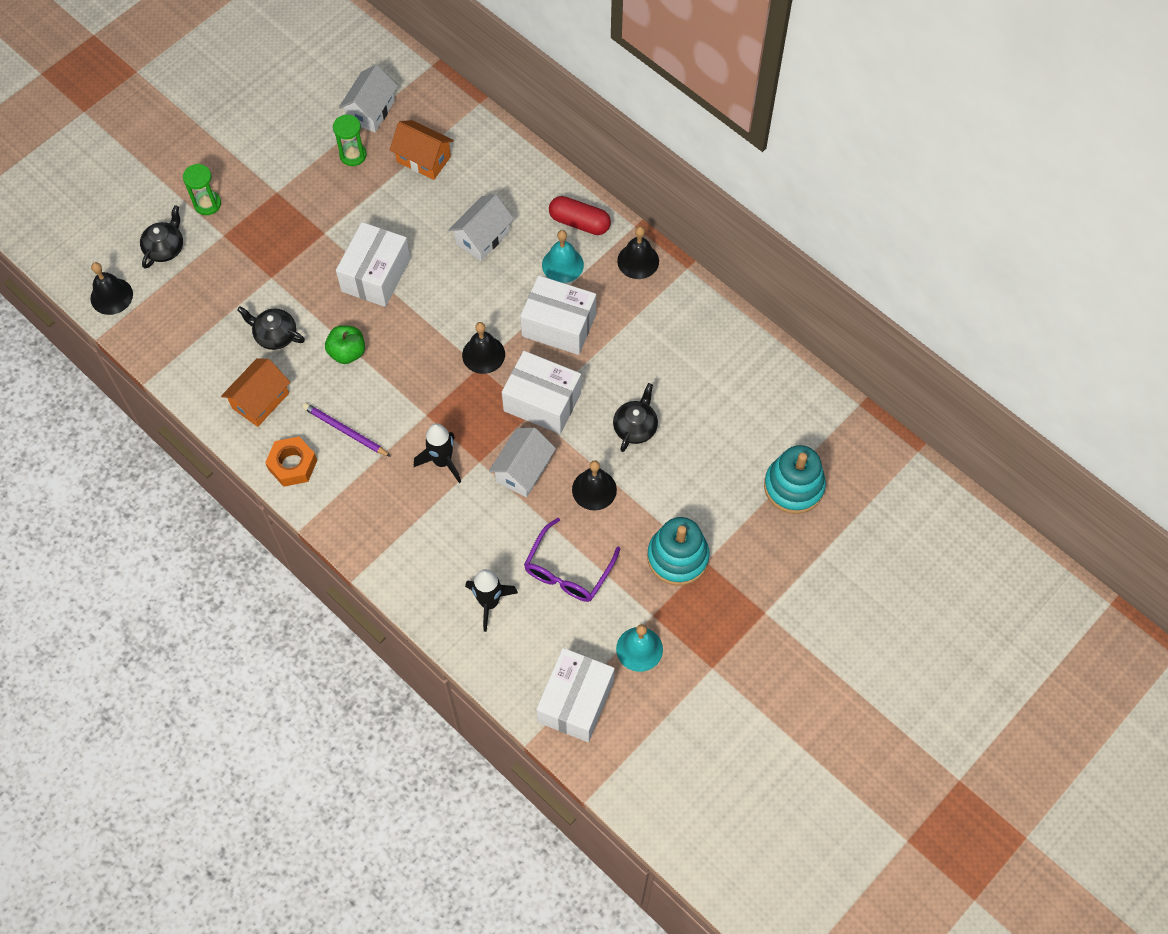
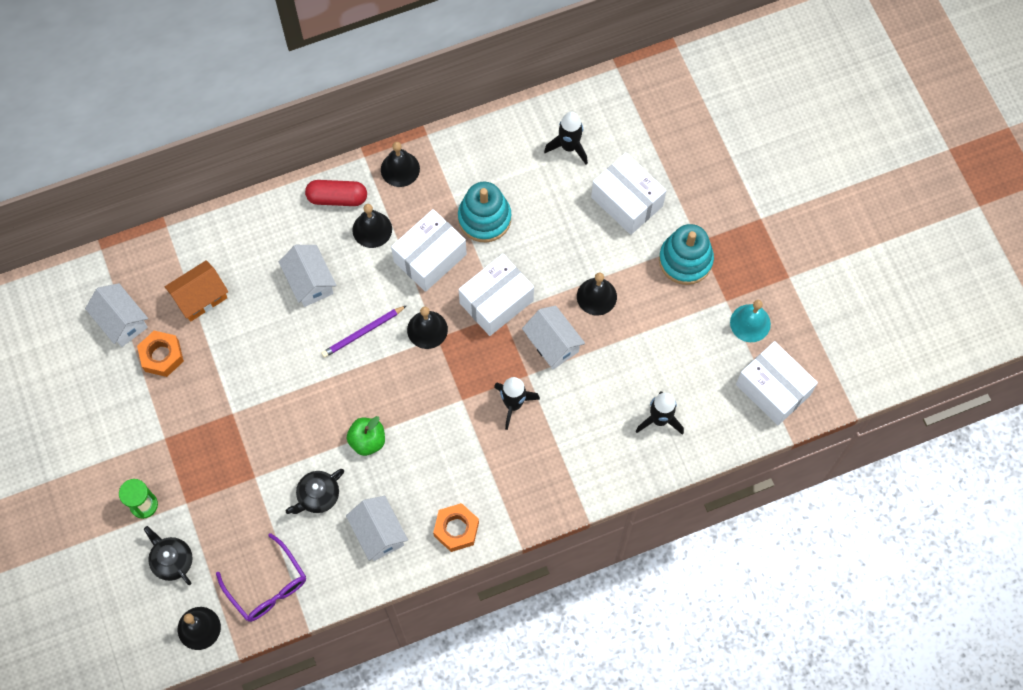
camera: 65 degrees left, 5 degrees up
(260, 400) = (378, 533): orange house -> white house
(345, 431) = (445, 472): purple pencil -> purple pencil (363, 333)
(353, 155) = (162, 356): green hourglass -> orange nut
(376, 275) = (301, 386): white box -> white box (627, 202)
(562, 264) = (372, 229): turquoise bell -> black bell
(568, 570) = (659, 347): purple glasses -> purple glasses (267, 586)
(579, 222) = (337, 198): red capsule -> red capsule turned 45 degrees clockwise
(635, 427) = (555, 240): black teapot -> none
(744, 397) = (569, 147): none -> black rocket
(793, 486) = (665, 148): turquoise stacking toy -> turquoise stacking toy (484, 218)

